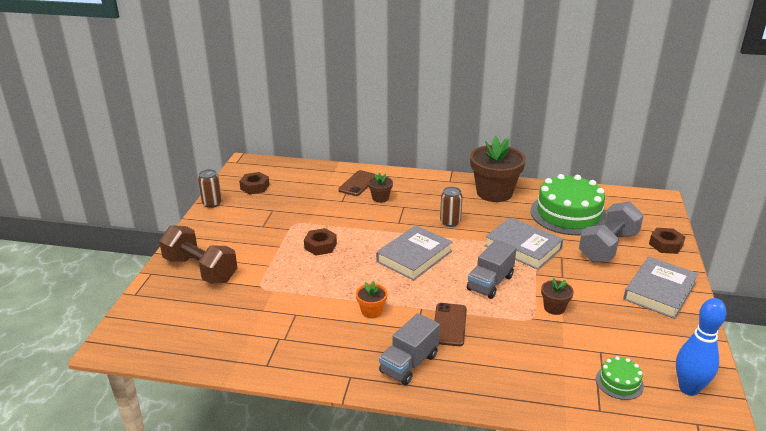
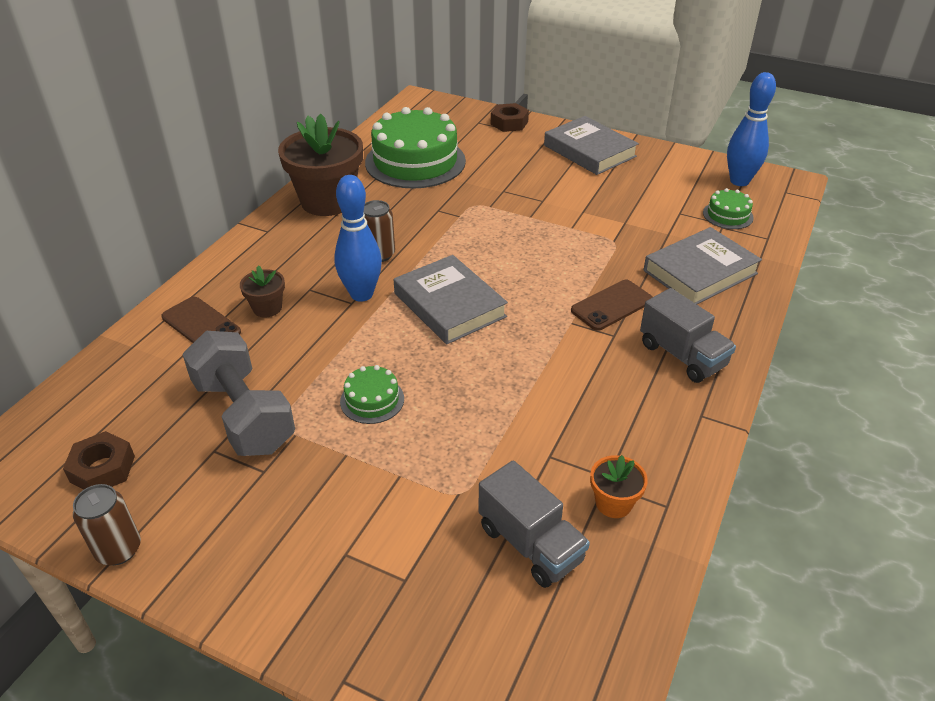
camera: 75 degrees left, 10 degrees up
(200, 269) = (368, 584): brown dumbbell -> none
(320, 246) = (372, 400): brown nut -> green cake
(371, 311) = (565, 370): orange flower pot -> orange flower pot (613, 503)
(408, 224) = (361, 294): none -> blue bowling pin
(449, 324) = (611, 305): brown phone -> brown phone turned 60 degrees counterclockwise
(490, 283) = (536, 254): grey truck -> grey truck (530, 544)
(523, 247) = (470, 211): grey book -> grey book (700, 272)
(554, 308) = (599, 221): brown flower pot -> none
(608, 247) = (497, 156): grey dumbbell -> grey dumbbell (244, 414)

